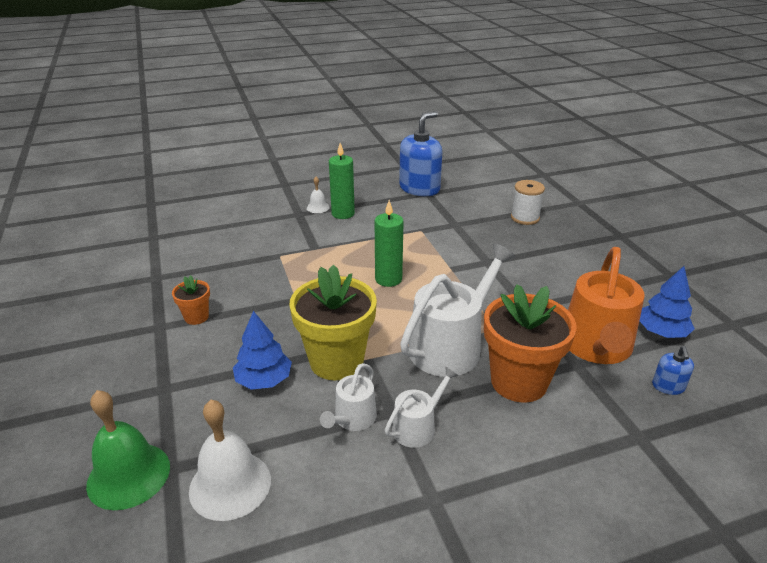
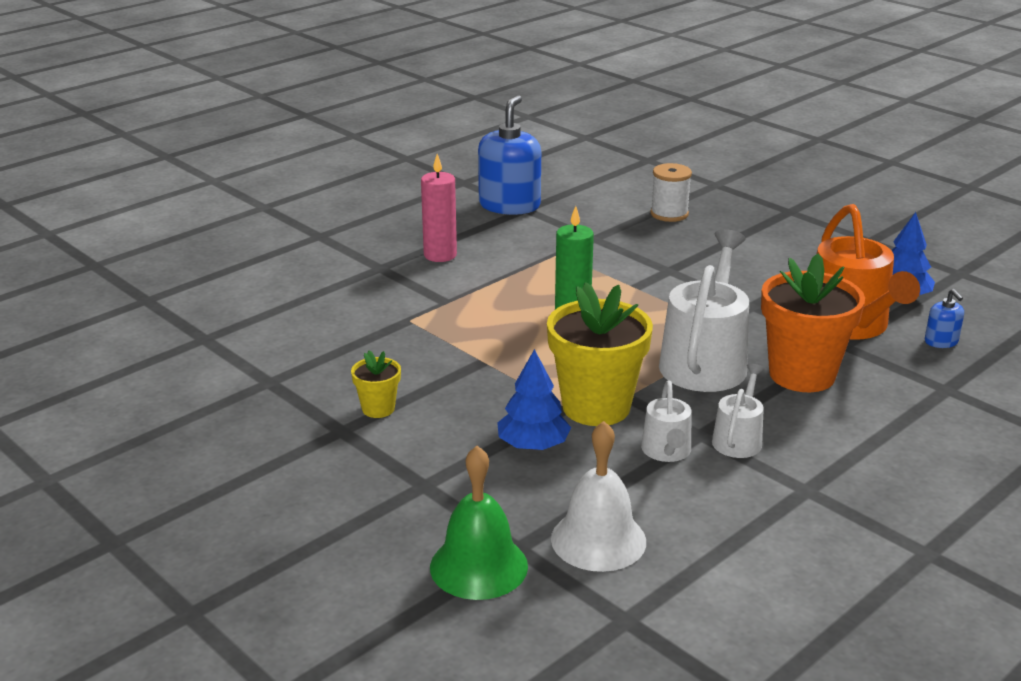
camera: 25 degrees left, 5 degrees down
(196, 317) = (378, 409): orange flower pot -> yellow flower pot
(318, 207) = (398, 255): white bell -> none
(343, 214) = (440, 255): green candle -> pink candle

